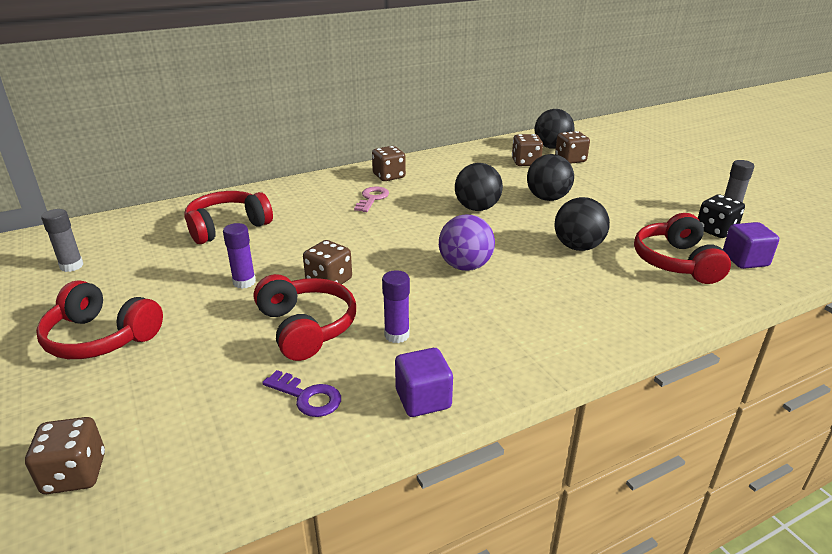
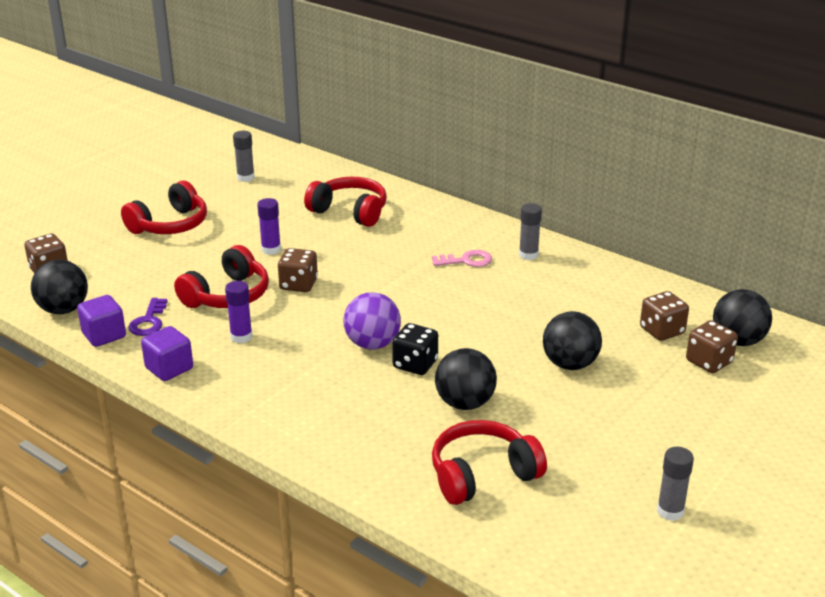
camera: 65 degrees right, 0 degrees up
(101, 338) = (170, 225): red headphones -> red headphones turned 135 degrees counterclockwise
(389, 176) = (528, 255): brown dice -> grey glue stick
(477, 208) = (501, 324): black ball -> black ball (63, 309)
(715, 230) = (594, 501): black dice -> black dice (415, 364)
(745, 260) = (529, 528): purple cube -> purple cube (104, 335)

